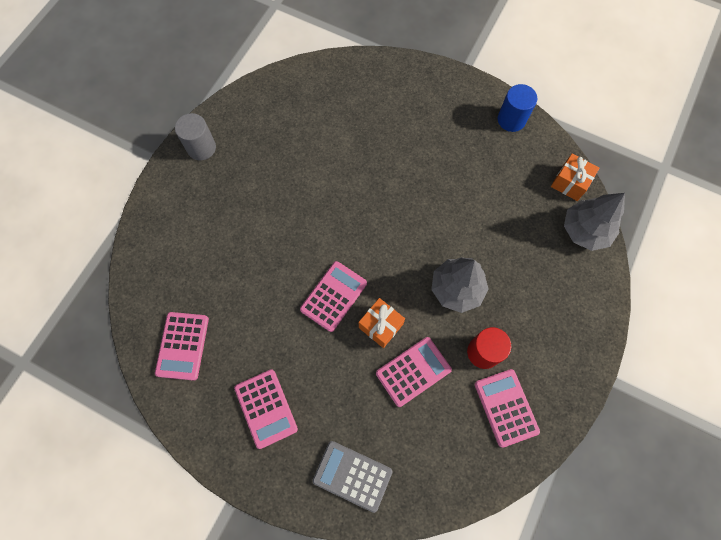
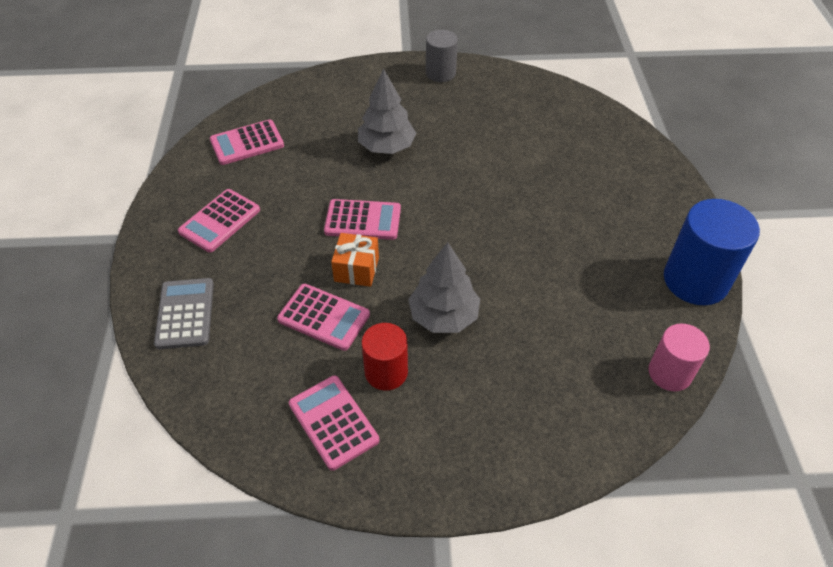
camera: 60 degrees right, 20 degrees down
(506, 407) = (333, 422): pink calculator -> pink calculator turned 75 degrees counterclockwise
(511, 119) = (695, 280): blue cylinder -> blue cylinder, size x1.64
(570, 183) = (670, 373): orange gift -> pink cylinder
(585, 230) = (619, 415): grey tree -> grey tree (386, 147)

